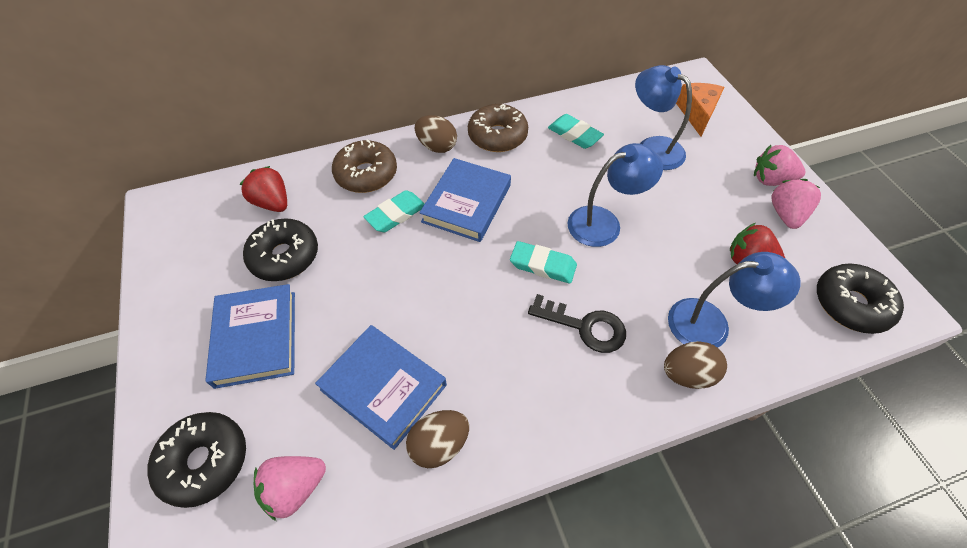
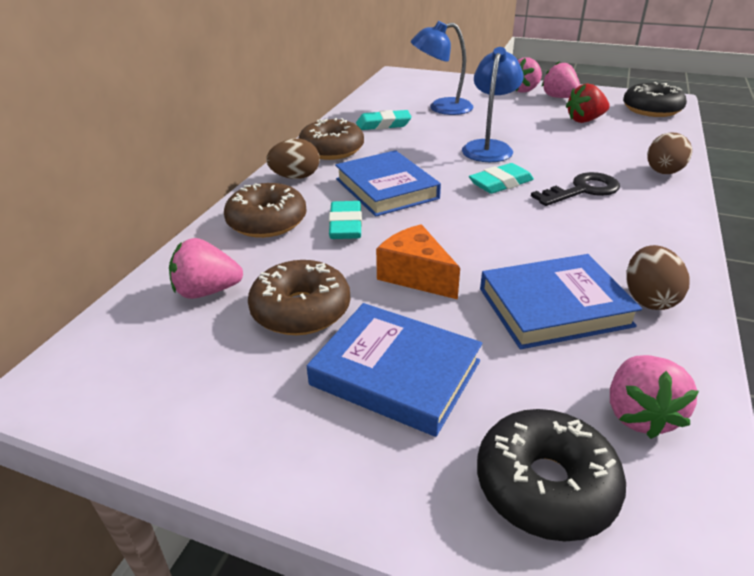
camera: 50 degrees left, 20 degrees down
(272, 203) = (207, 291): red strawberry -> pink strawberry
(284, 256) = (301, 310): black donut -> brown donut
(697, 114) = (433, 85): orange cheese -> orange cheese (415, 275)
(711, 323) = (626, 149): blue lamp -> none

